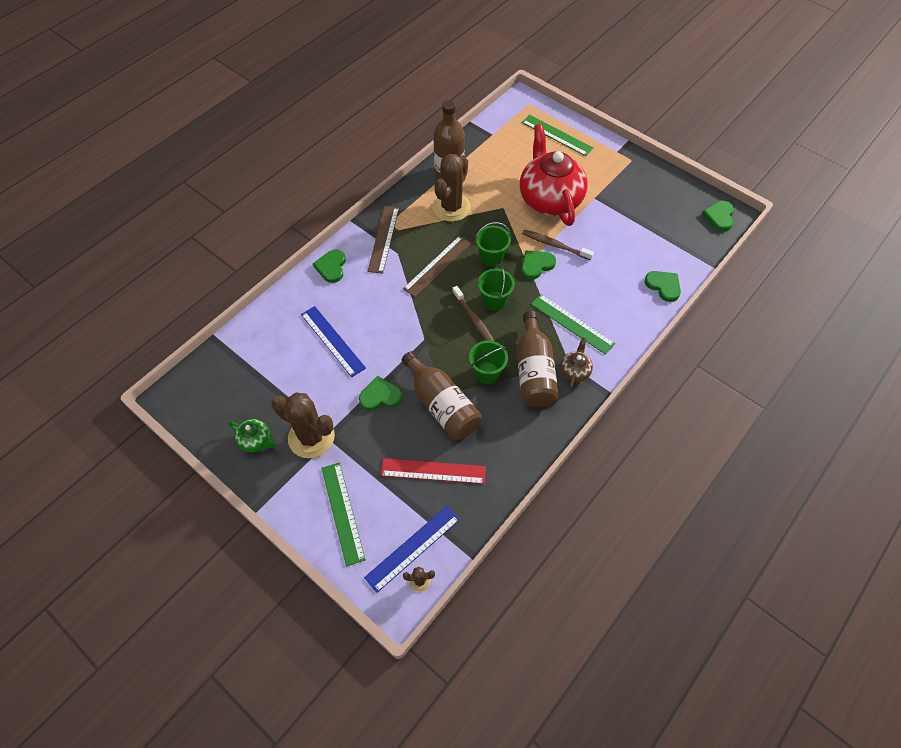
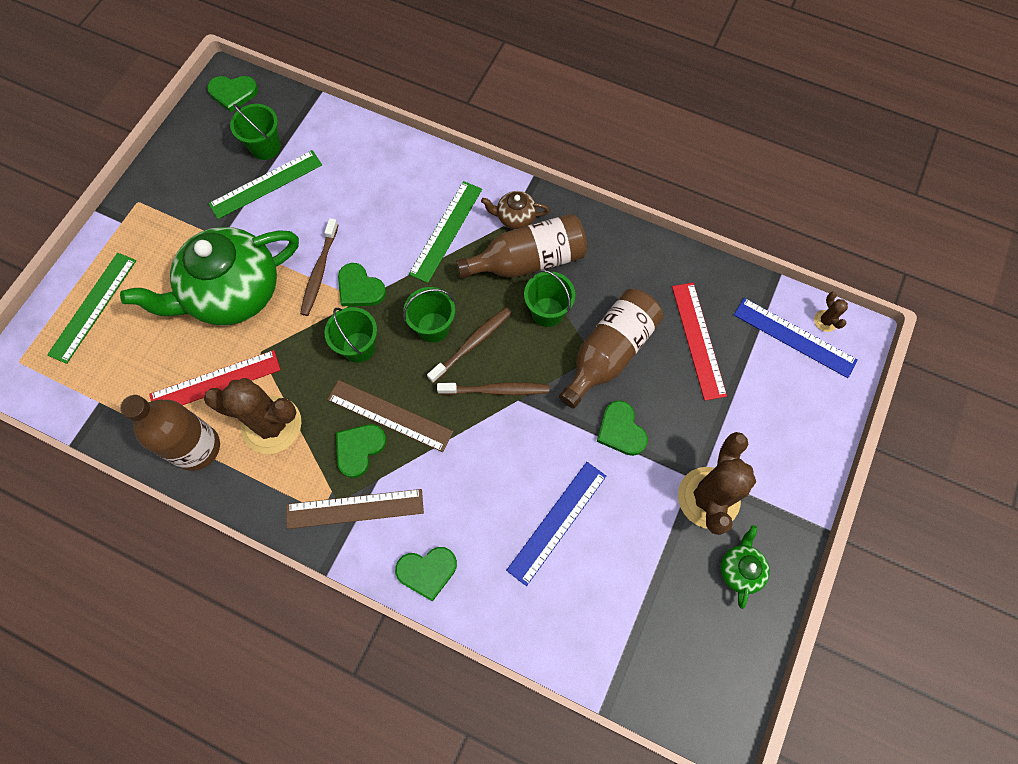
camera: 105 degrees left, 10 degrees up
(342, 512) = (787, 425): green ruler -> green ruler (266, 184)
(436, 327) = (496, 390): none -> brown toothbrush
(488, 185) = (215, 382): none -> red ruler
(549, 199) = (233, 293): red teapot -> green teapot
(663, 286) = (362, 141): green heart -> green heart (359, 449)
(666, 229) = (265, 147): none -> green bucket

